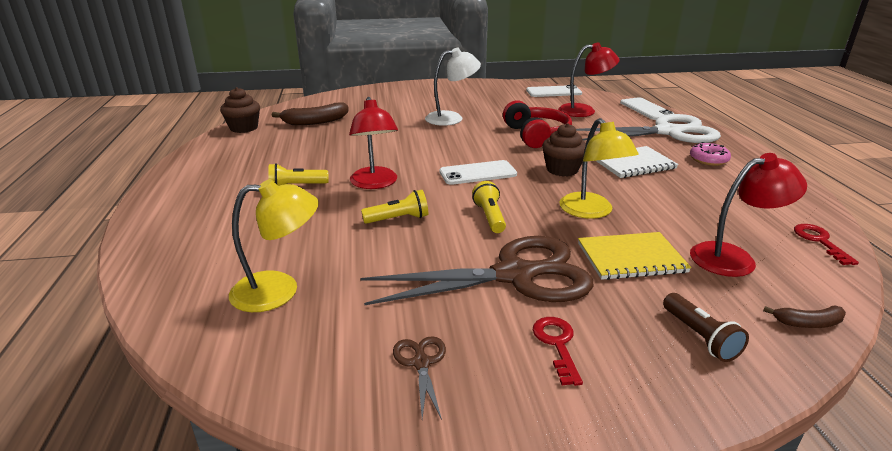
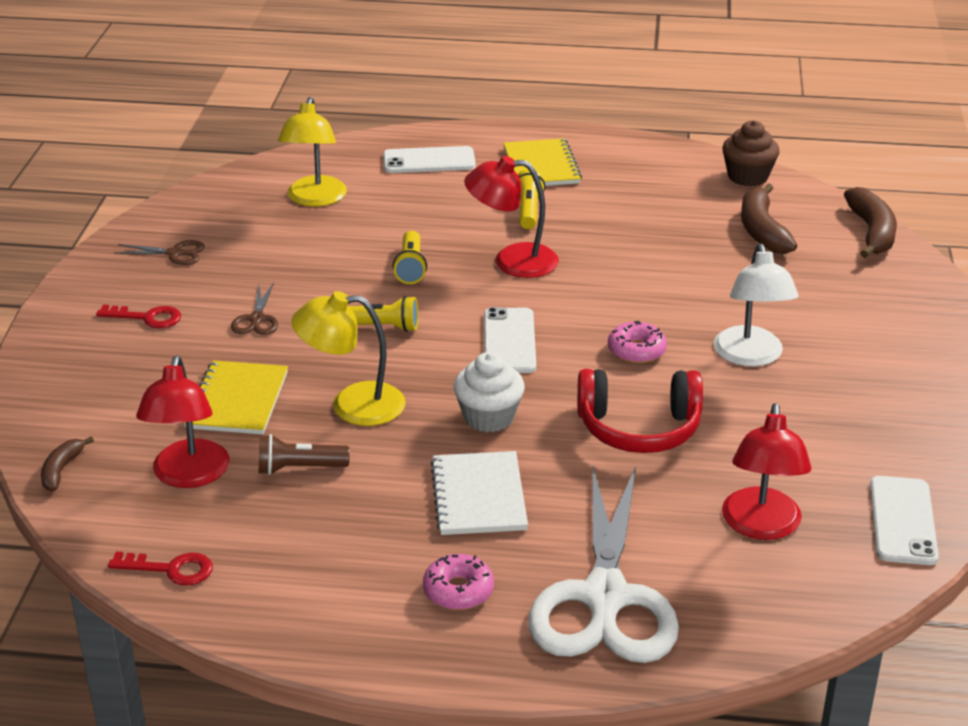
camera: 105 degrees right, 5 degrees up
(217, 189) = (541, 166): none -> yellow notebook
(313, 101) = (871, 232): none -> brown banana
(464, 141) = (636, 350): none -> pink donut
(516, 275) = (256, 319): brown scissors -> brown scissors, size x0.40
(562, 170) = (489, 417): brown cupcake -> white cupcake
(646, 109) = (753, 624): white phone -> white phone (429, 161)
(700, 337) = (97, 395): brown flashlight -> brown flashlight (299, 468)

